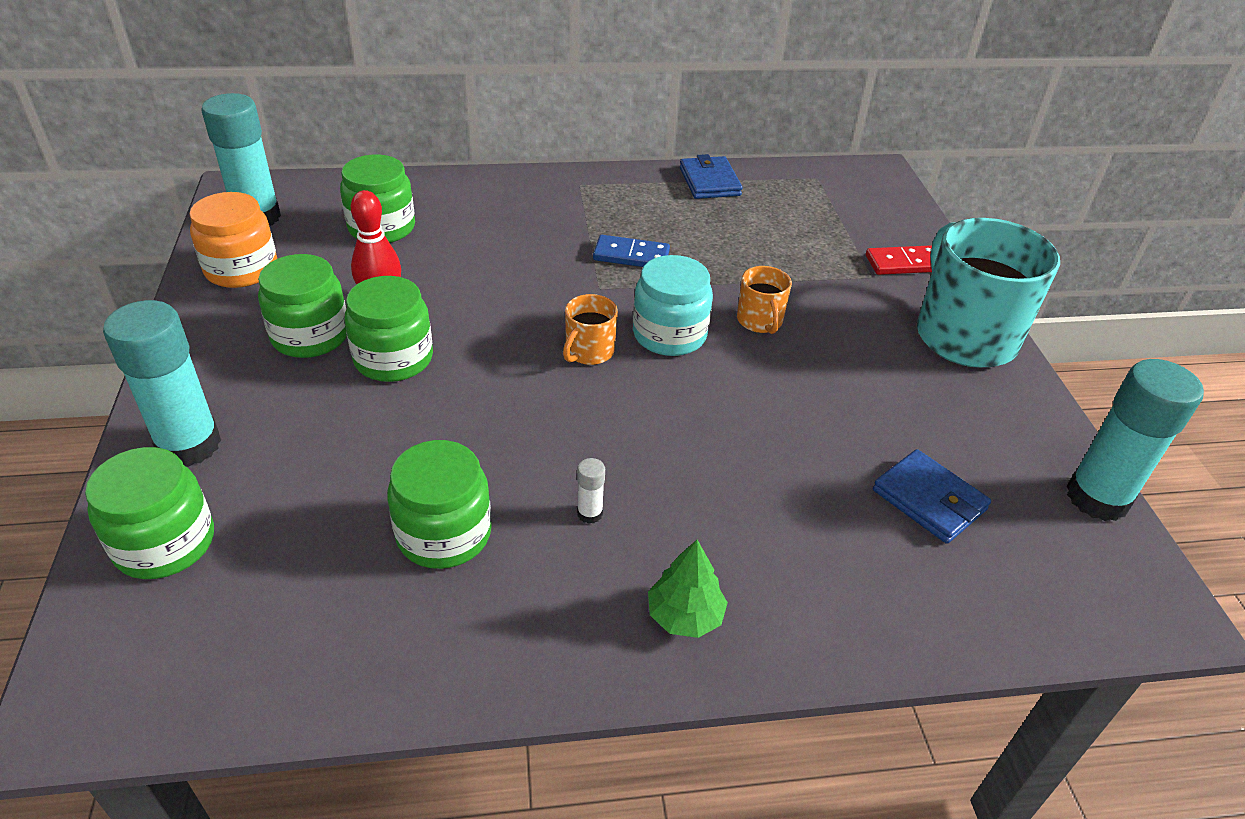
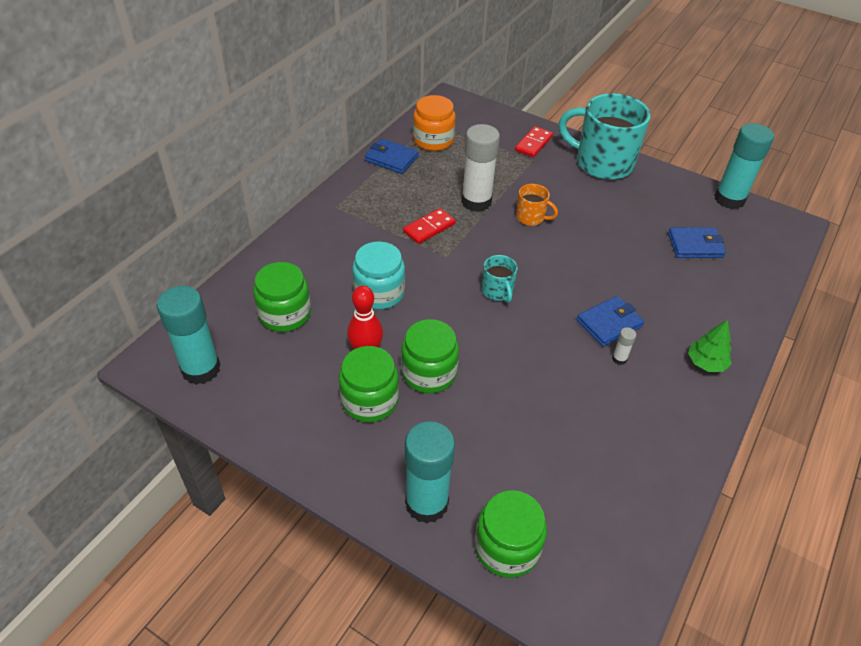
camera: 50 degrees left, 5 degrees up
(241, 269) = (258, 403): orange jar -> orange jar (433, 140)
(444, 534) = (591, 421): green jar -> none
(589, 351) = (497, 291): orange mug -> turquoise mug
(631, 256) = (429, 228): blue domino -> red domino
(647, 475) = (609, 323): none -> blue wallet
(669, 334) = (511, 254): turquoise jar -> turquoise jar (379, 293)
(725, 268) = (476, 201): none -> white glue stick

